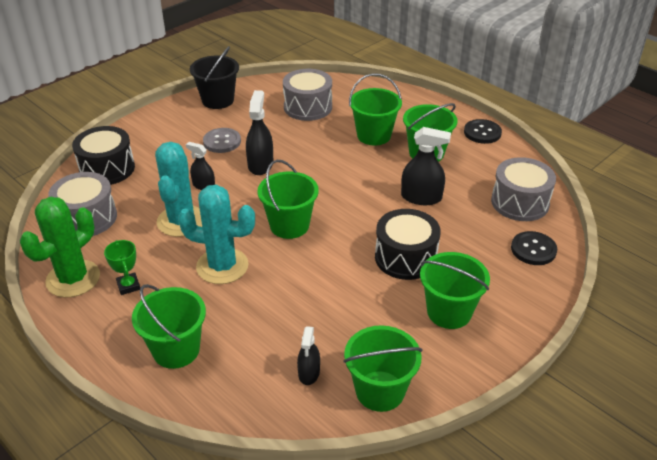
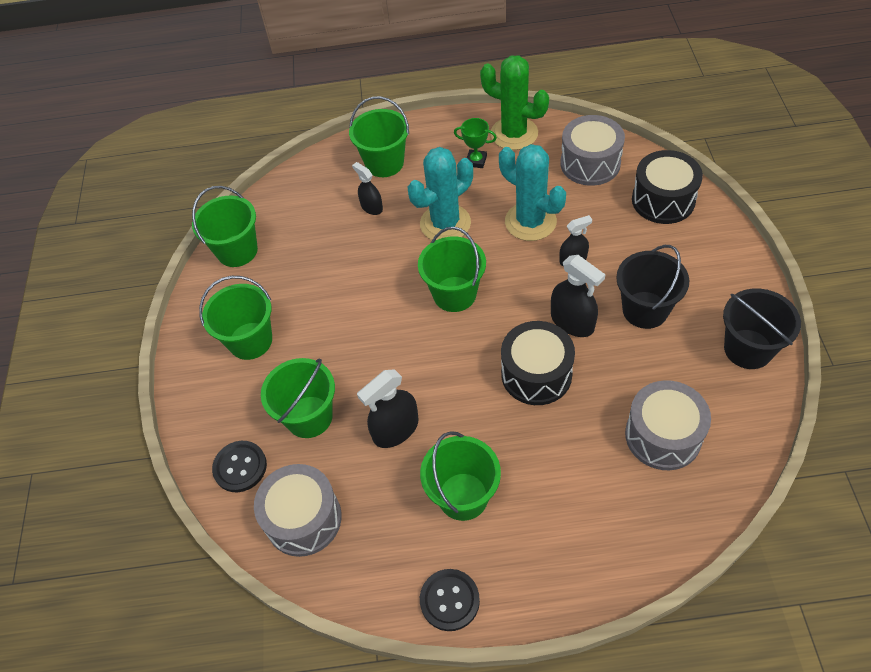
camera: 135 degrees right, 15 degrees up
(73, 279) = (514, 134): green cactus -> green cactus turned 45 degrees counterclockwise
(222, 142) = (645, 310): grey button -> black bucket
(309, 373) = (292, 222): black spray bottle -> black spray bottle (371, 207)
(374, 135) = (543, 466): green bucket -> green bucket (309, 417)
(405, 257) = (333, 354): black drum -> black drum (536, 374)

